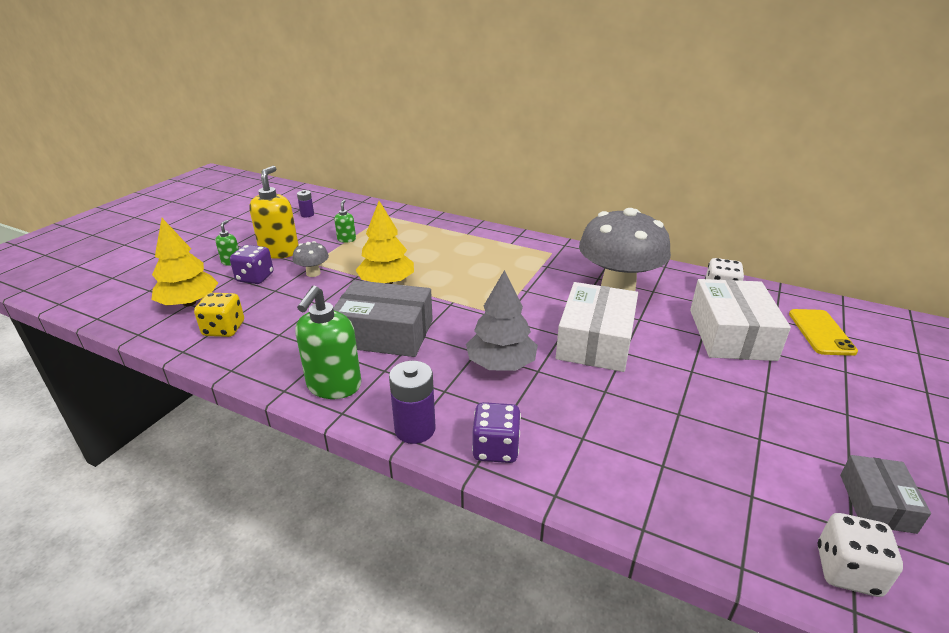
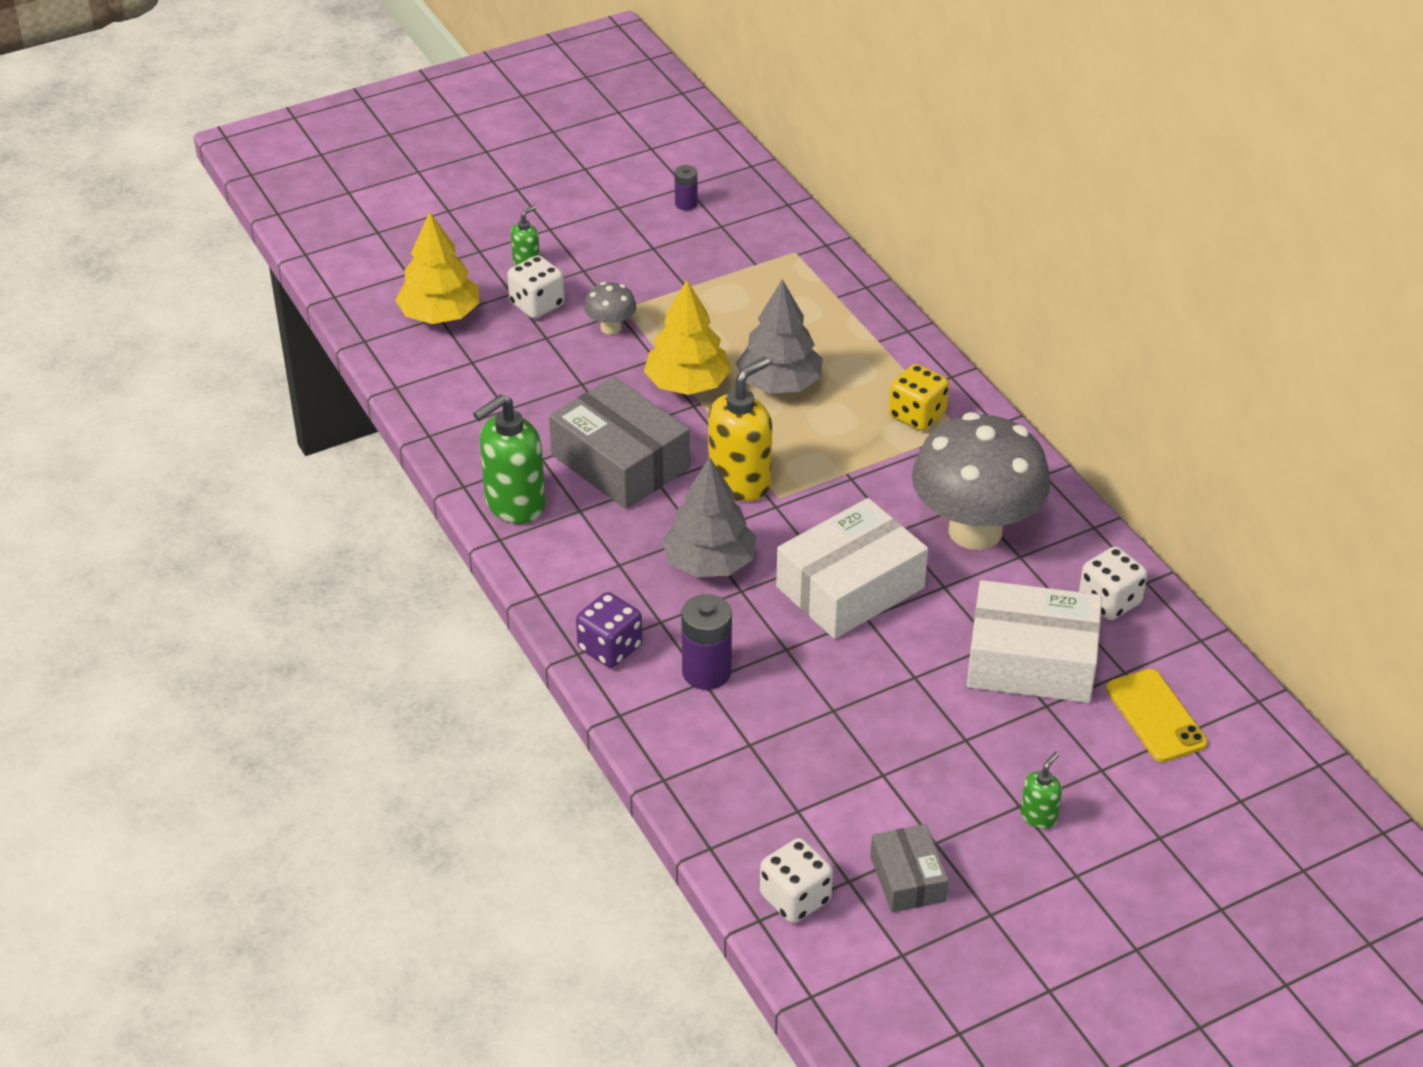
camera: 35 degrees right, 10 degrees up
(224, 329) = (454, 374): yellow dice -> yellow dice (917, 415)
(255, 277) = (537, 305): purple dice -> white dice
(280, 252) = (597, 269): yellow soap dispenser -> yellow soap dispenser (740, 482)
(346, 239) = (700, 281): green soap dispenser -> green soap dispenser (1038, 816)
(415, 429) = (553, 591): purple battery -> purple battery (706, 672)
(438, 265) = (779, 384): none -> grey tree
(731, 334) = (1031, 661): white box -> white box turned 60 degrees clockwise
(821, 332) = (1155, 716): yellow phone -> yellow phone turned 60 degrees counterclockwise
(876, 503) = (908, 879): grey box -> grey box turned 60 degrees counterclockwise

